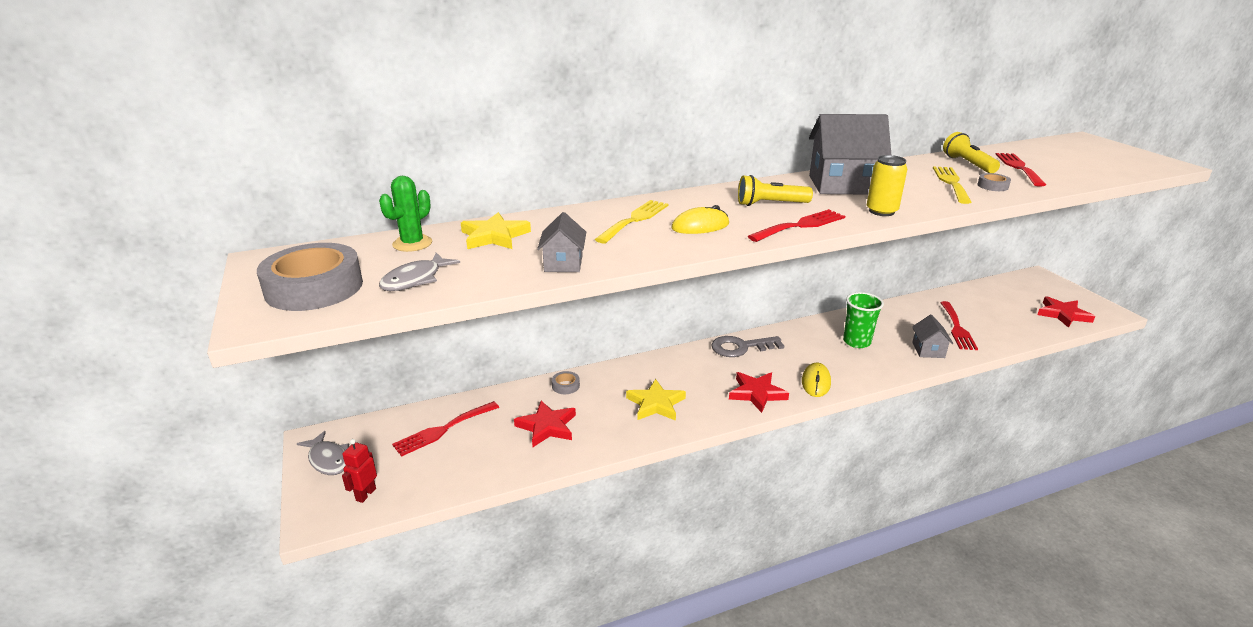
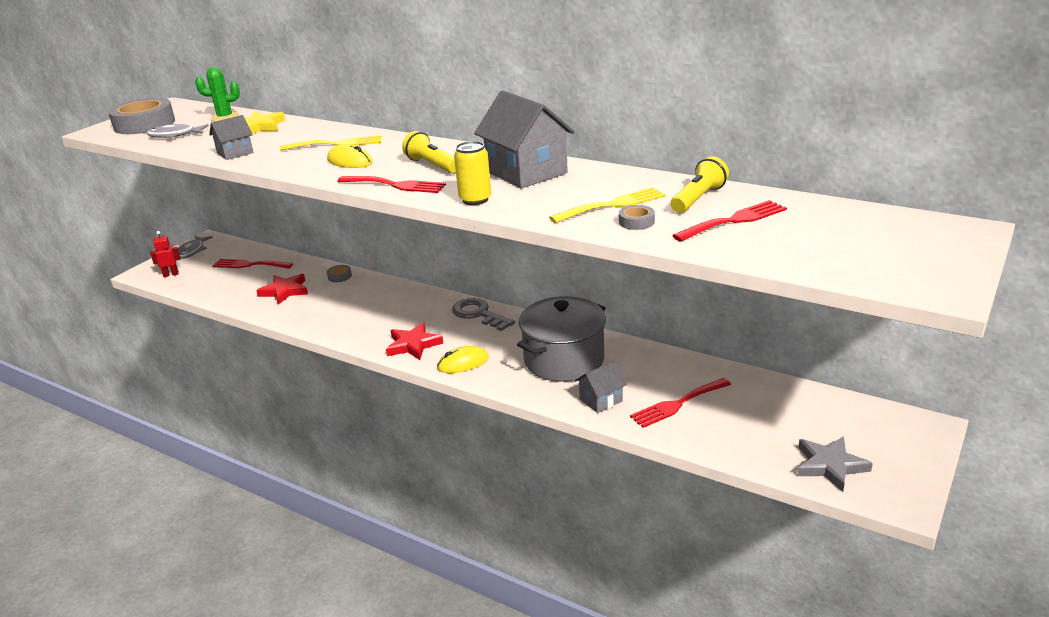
camera: 55 degrees right, 0 degrees up
(656, 404) = (352, 314): yellow star -> none
(856, 342) = (564, 360): green cup -> grey pot
(1063, 314) = (830, 465): red star -> grey star

